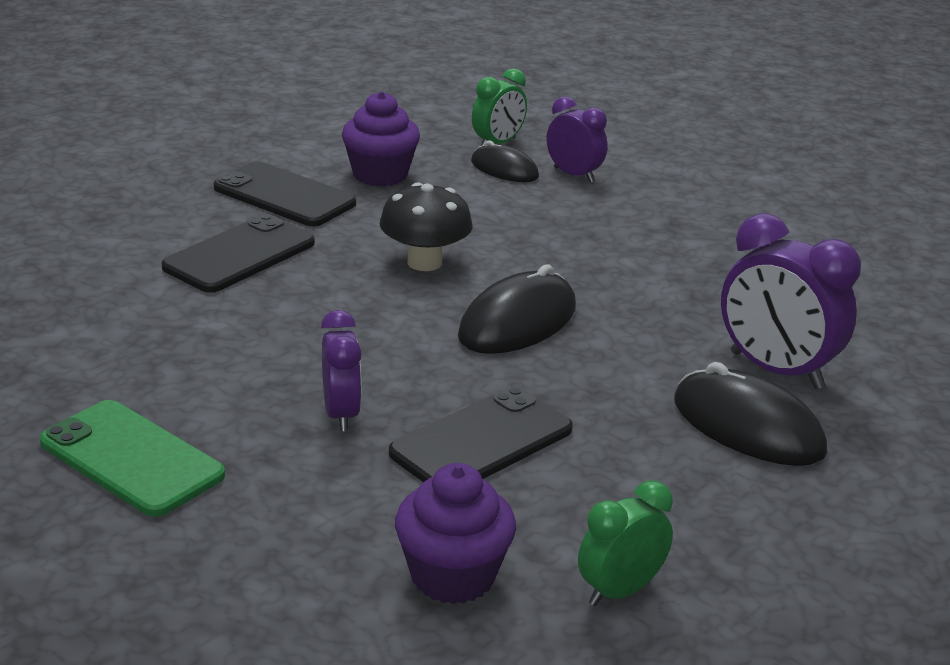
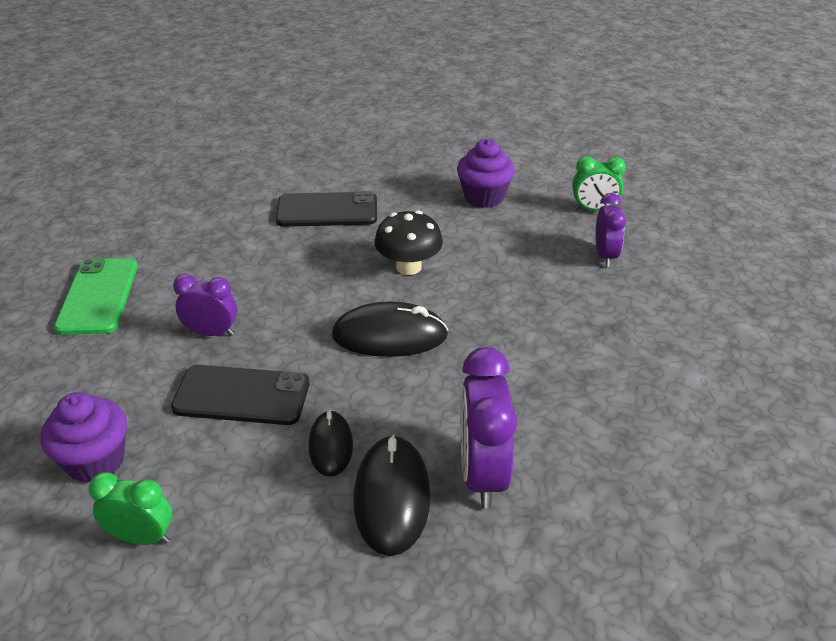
camera: 50 degrees right, 10 degrees up
(284, 195) = (410, 185): black phone -> none
(341, 414) = (211, 332): purple clock -> purple clock turned 120 degrees counterclockwise
(504, 169) = (566, 229): black mouse -> black mouse (331, 445)

